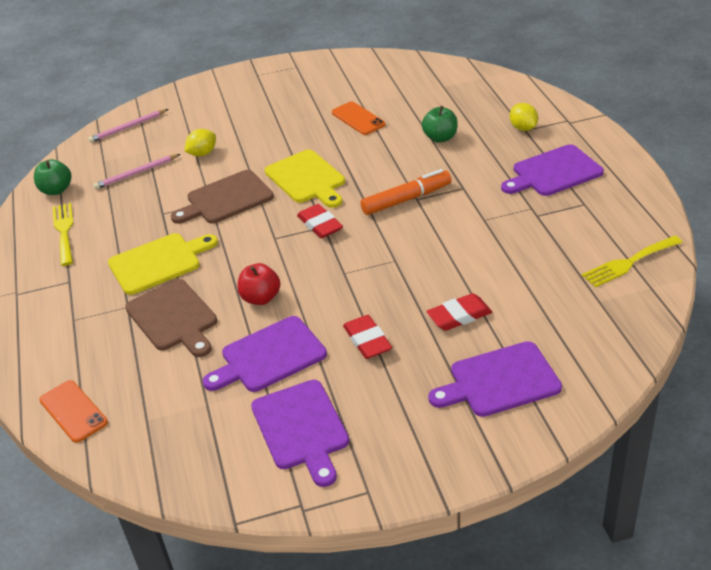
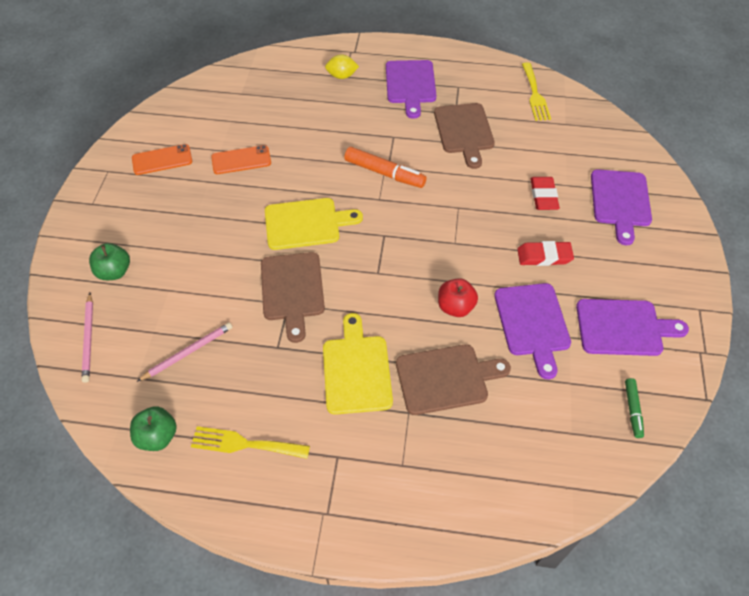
camera: 70 degrees left, 15 degrees up
(73, 411) = (536, 491): orange phone -> orange phone (162, 160)
(136, 173) = (188, 352): pink pencil -> pink pencil turned 120 degrees counterclockwise
(193, 461) = (632, 410): none -> green marker
(202, 153) = (199, 287): yellow lemon -> none
(320, 225) = (380, 236): red eraser -> none
(406, 199) = (384, 173): orange marker -> orange marker turned 120 degrees clockwise
(440, 138) = (315, 123): green apple -> green apple (114, 272)
(513, 230) = (464, 131): none -> brown cutting board

